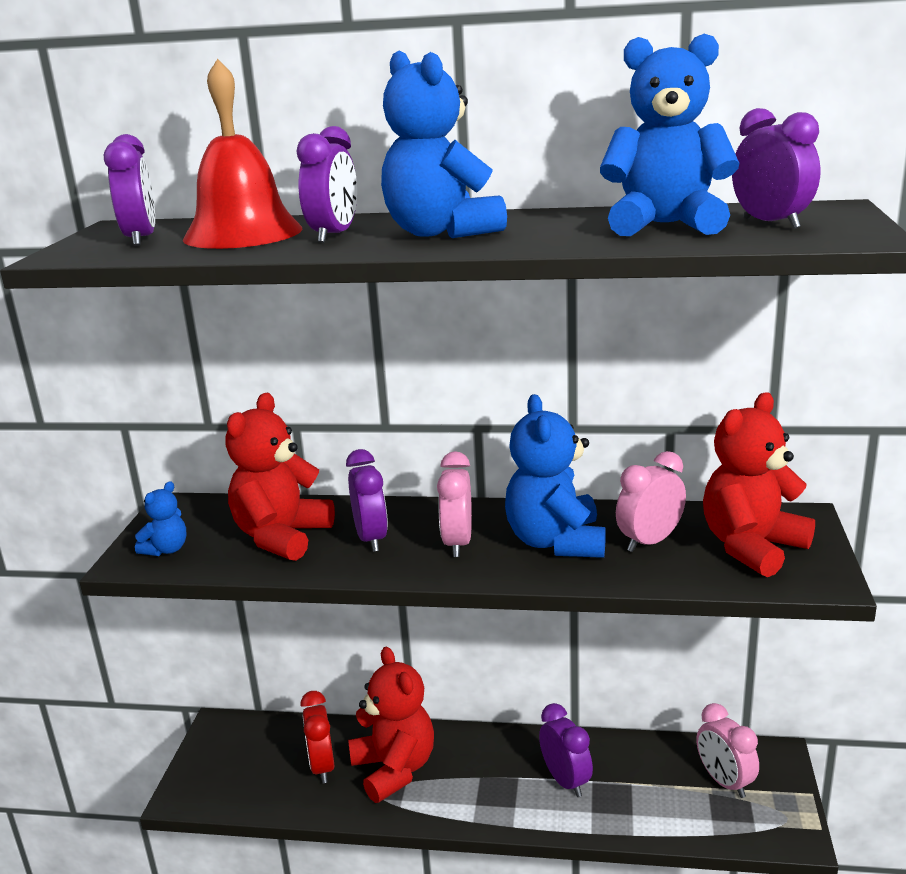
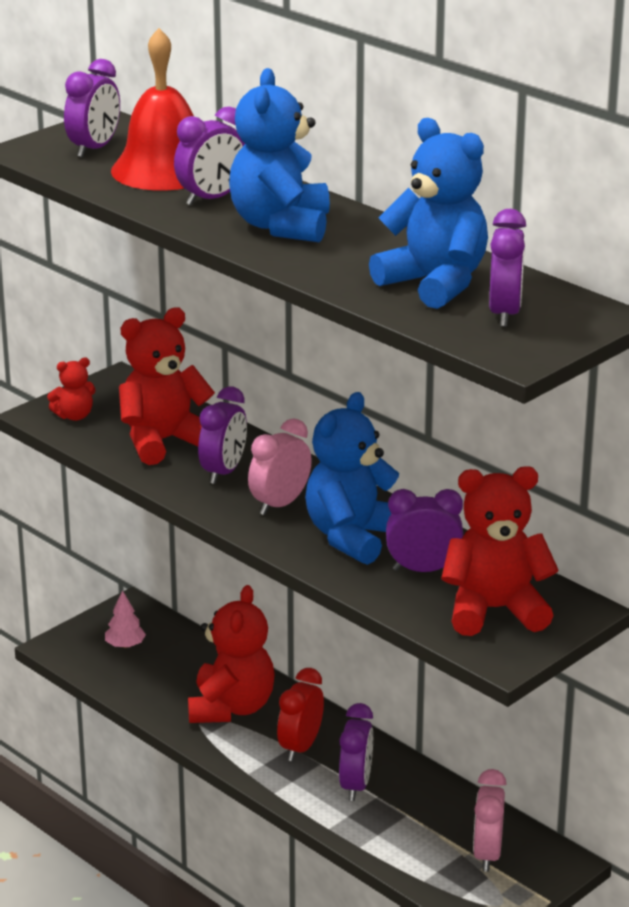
camera: 35 degrees right, 5 degrees up
(166, 549) = (74, 416): blue teddy bear -> red teddy bear
(246, 762) = (125, 645): none -> pink tree
(322, 767) = (178, 678): red clock -> red clock (300, 747)
(649, 542) = (423, 570): pink clock -> purple clock

